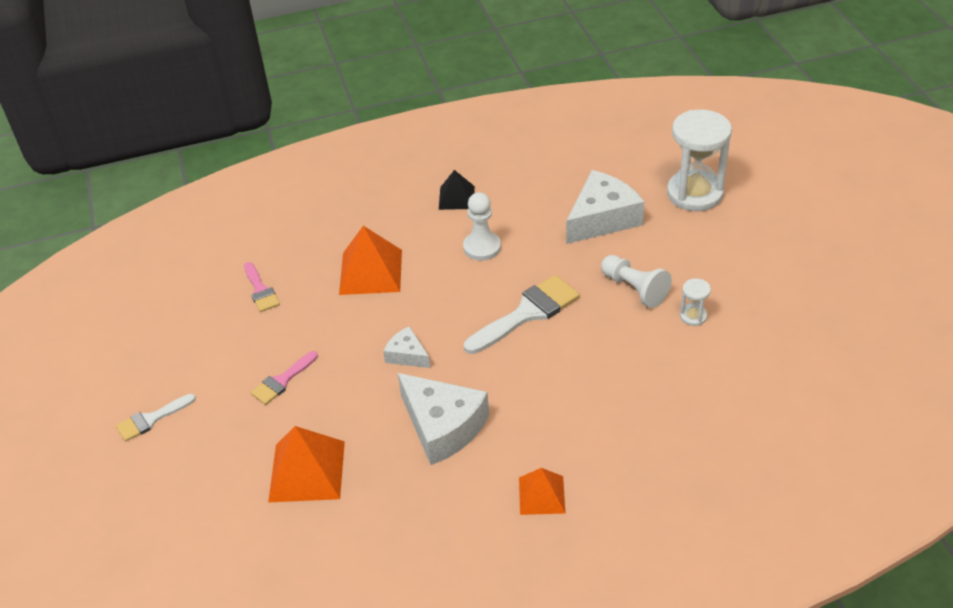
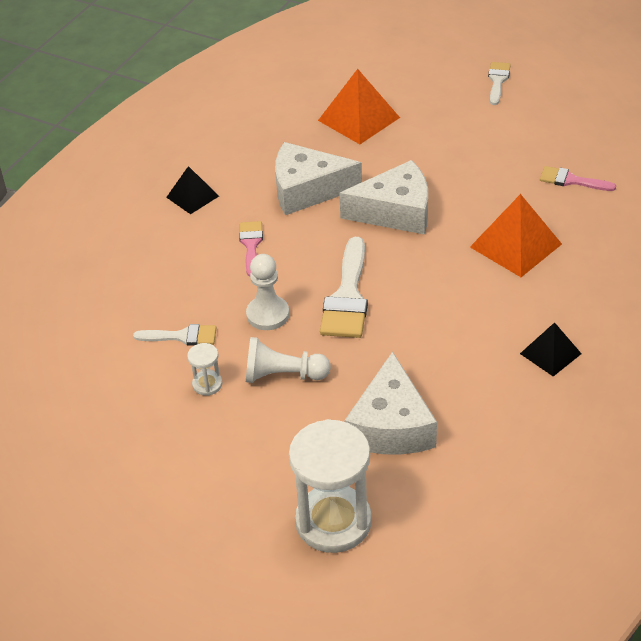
camera: 135 degrees right, 0 degrees up
(282, 381) = (454, 146): pink brush -> pink brush (251, 245)
(407, 355) = (395, 212): white cheese -> white cheese, size x1.93
(482, 247) = (459, 324): white pawn -> white pawn (268, 314)
(542, 495) = (192, 196): orange pyramid -> black pyramid
(678, 364) = (182, 336): none -> white brush

